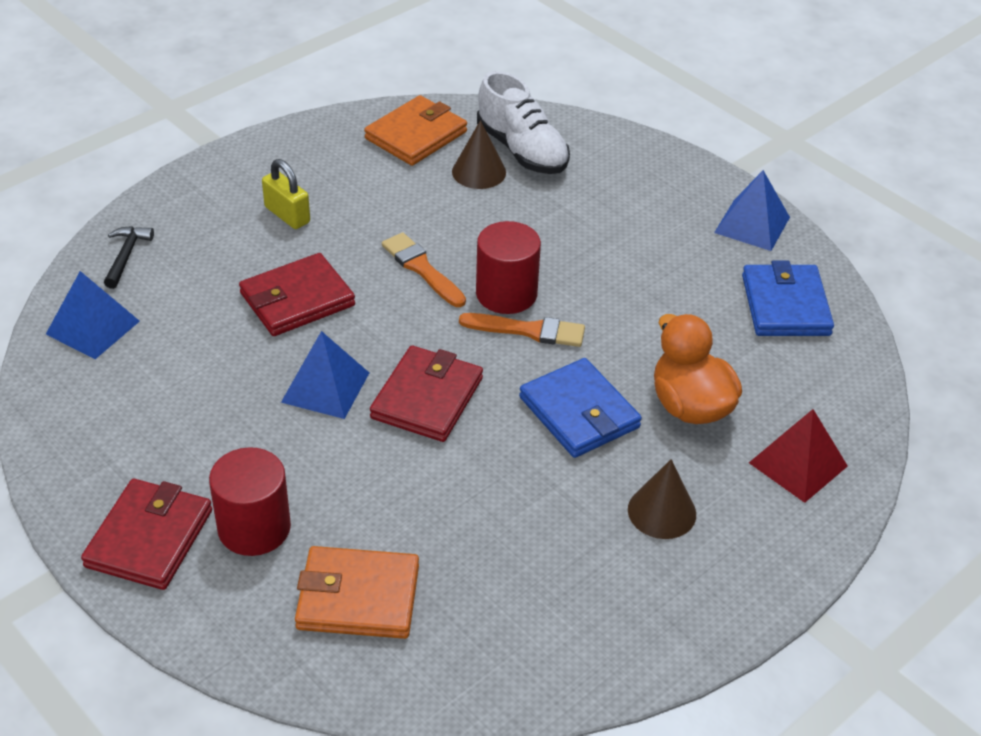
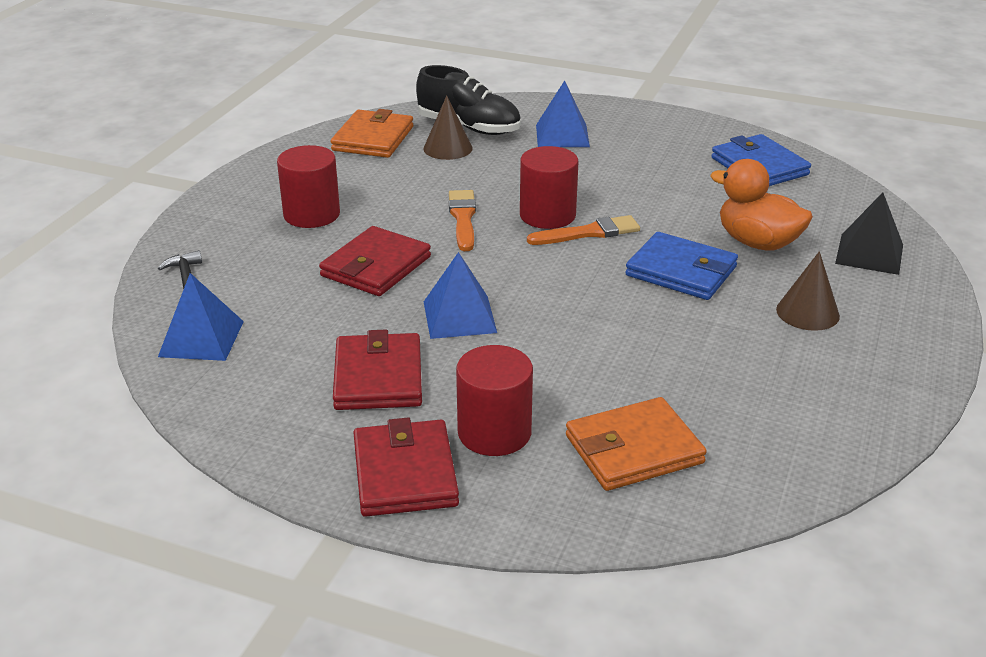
camera: 25 degrees left, 10 degrees down
(287, 215) = (311, 214): yellow padlock -> red cylinder
(422, 269) = (463, 218): orange brush -> orange brush turned 60 degrees clockwise
(427, 398) = (552, 298): red wallet -> red wallet (378, 377)
(522, 150) = (469, 127): white shoe -> black shoe
(752, 225) = (686, 128): blue pyramid -> blue pyramid (562, 135)
(798, 464) = (869, 254): red pyramid -> black pyramid

